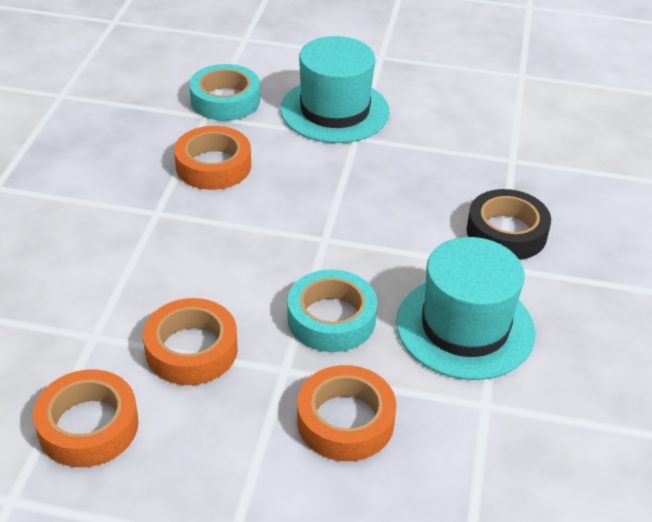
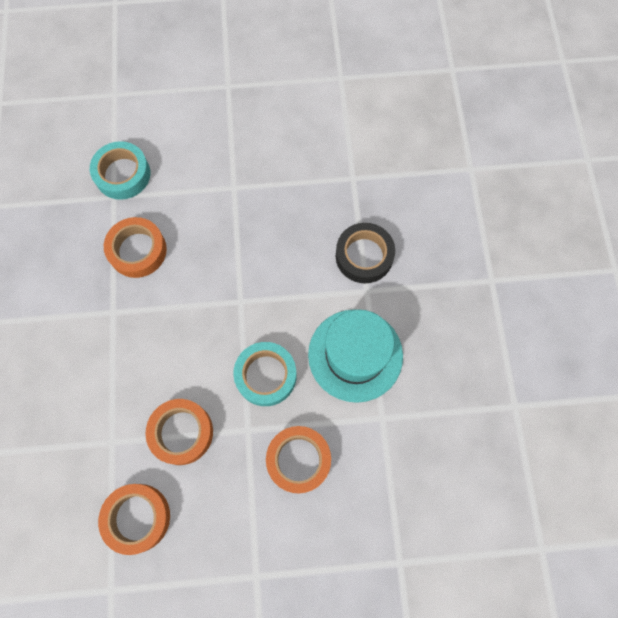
camera: 15 degrees left, 30 degrees up
(335, 111) = (210, 161): turquoise hat -> none

